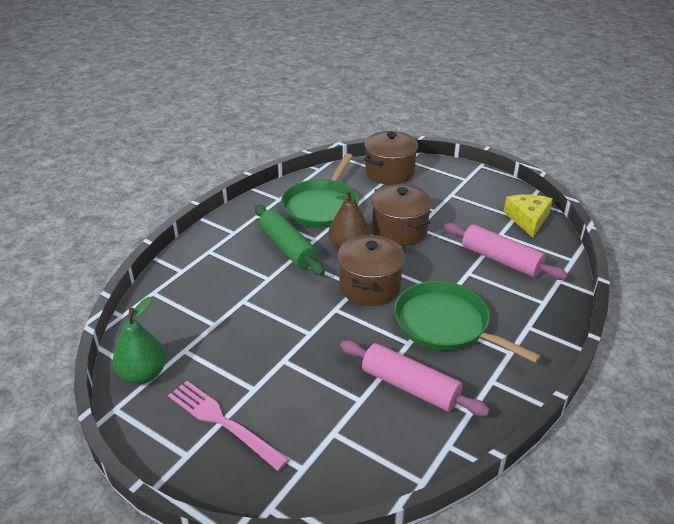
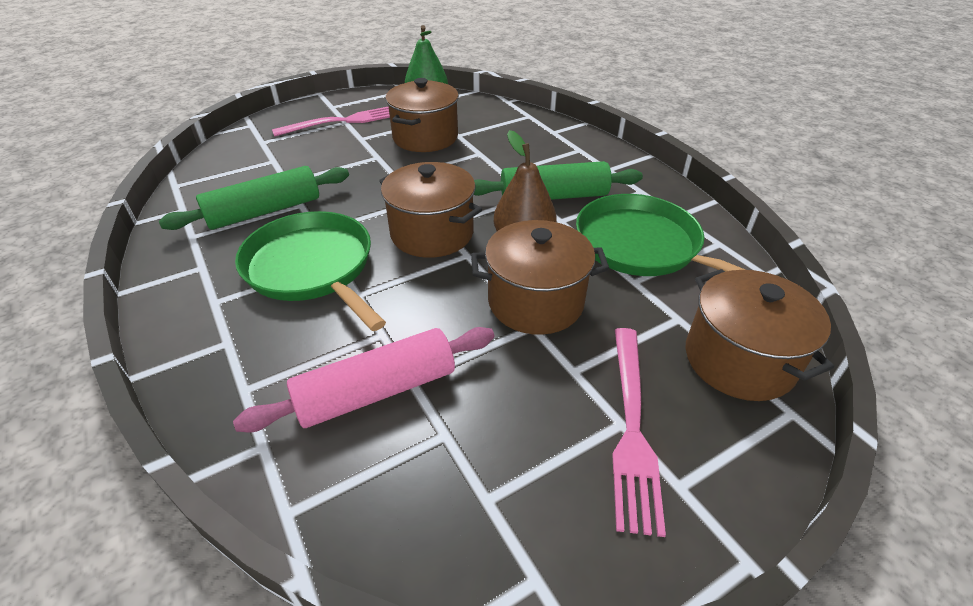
camera: 115 degrees right, 5 degrees up
(230, 343) = (425, 138): none -> brown pot
(410, 387) = (265, 211): pink rolling pin -> green rolling pin
(446, 324) = (312, 268): green pan -> green pan turned 105 degrees counterclockwise
(451, 192) = (632, 427): none -> pink fork
(528, 219) = (462, 519): yellow cheese -> none

